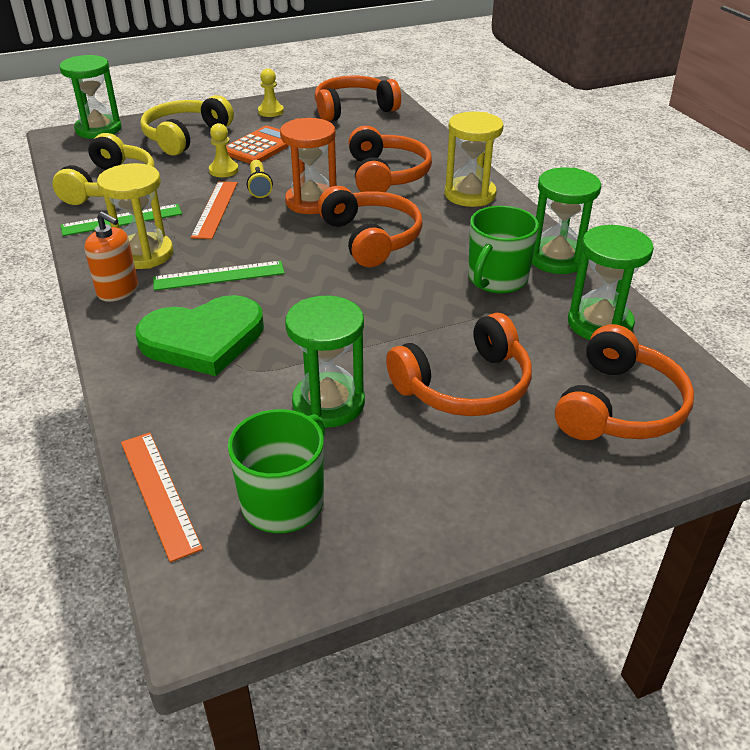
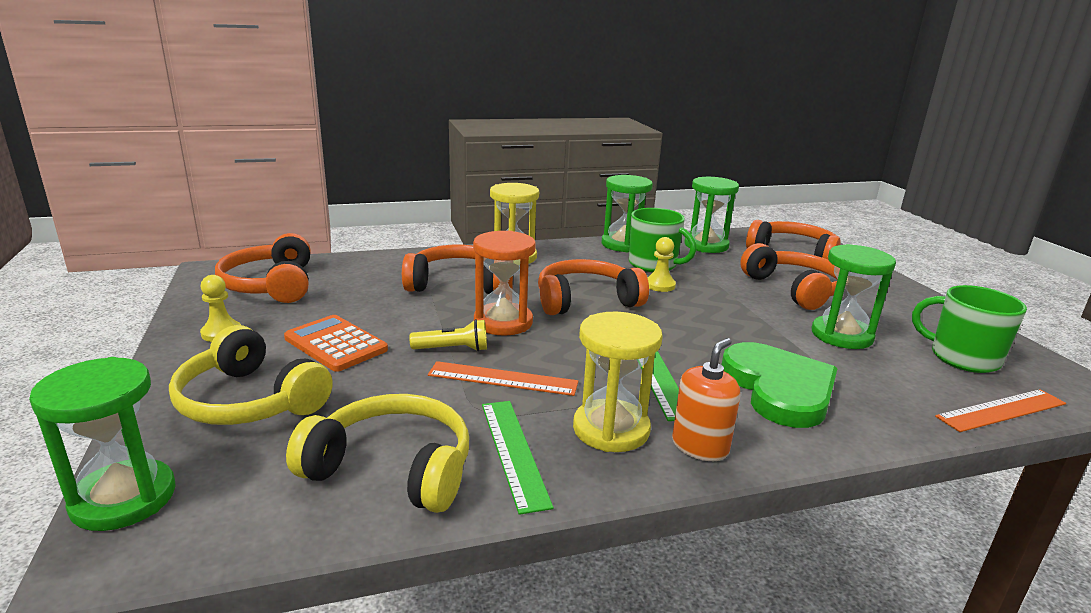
camera: 85 degrees left, 15 degrees down
(223, 170) = (393, 371): yellow pawn -> yellow pawn (660, 285)

